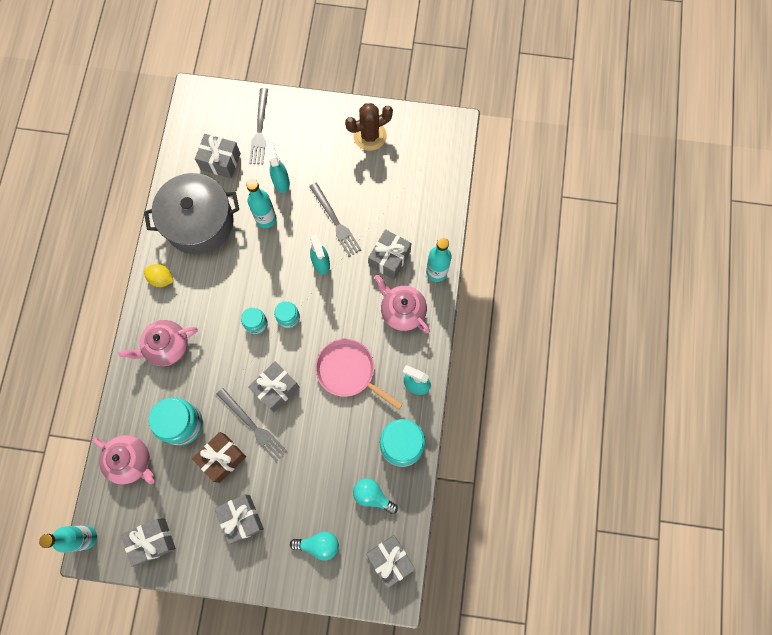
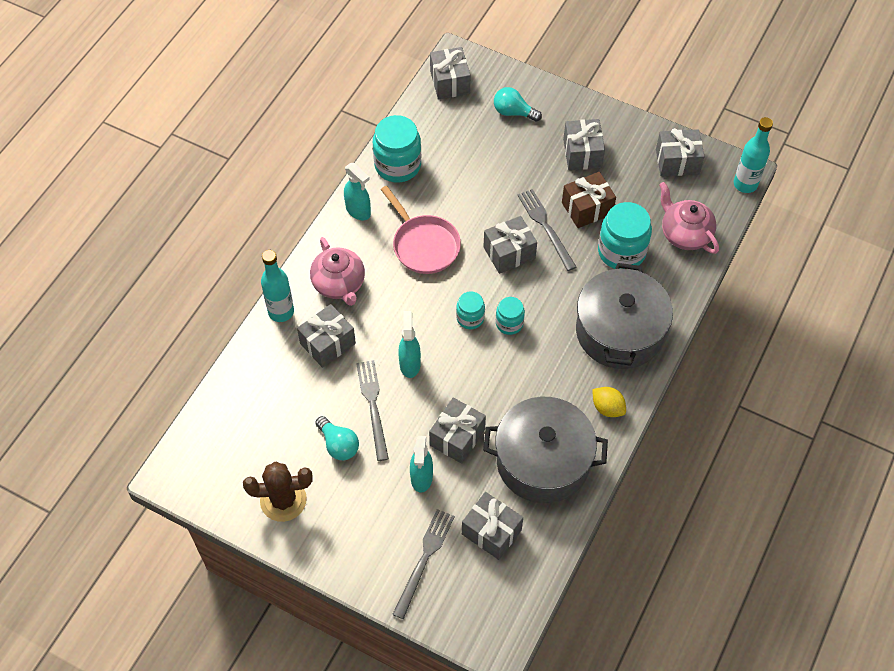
camera: 160 degrees left, 15 degrees down
(167, 347) = (619, 331): pink teapot -> grey pot
(266, 219) = (457, 437): turquoise bottle -> grey gift
(372, 496) = (445, 133): turquoise light bulb -> turquoise light bulb (338, 445)

